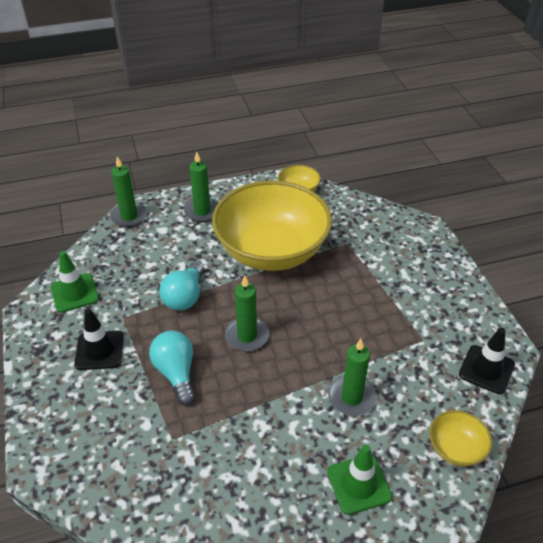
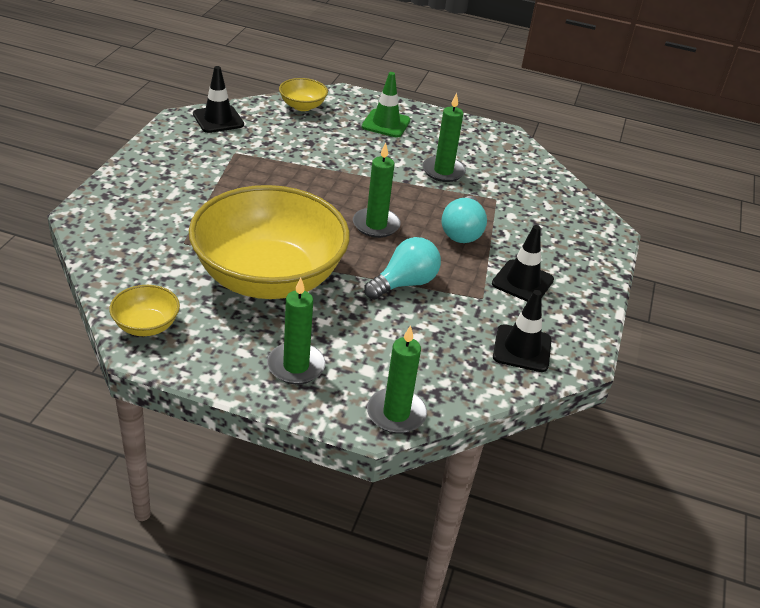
camera: 150 degrees left, 5 degrees down
(74, 293) = (522, 348): green traffic cone -> black traffic cone
(351, 398) = (337, 154): green candle -> green candle (443, 171)

